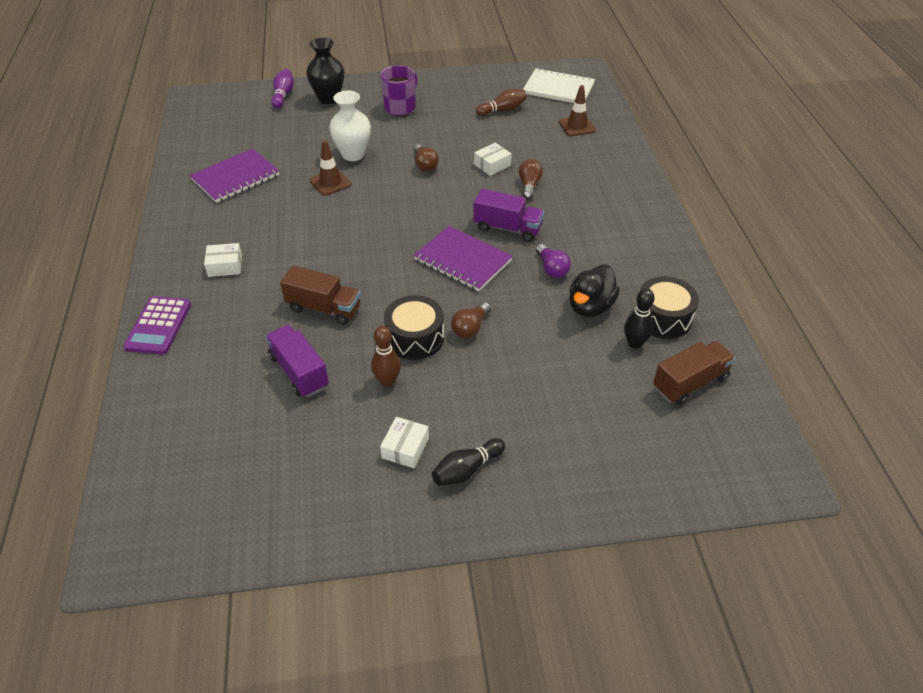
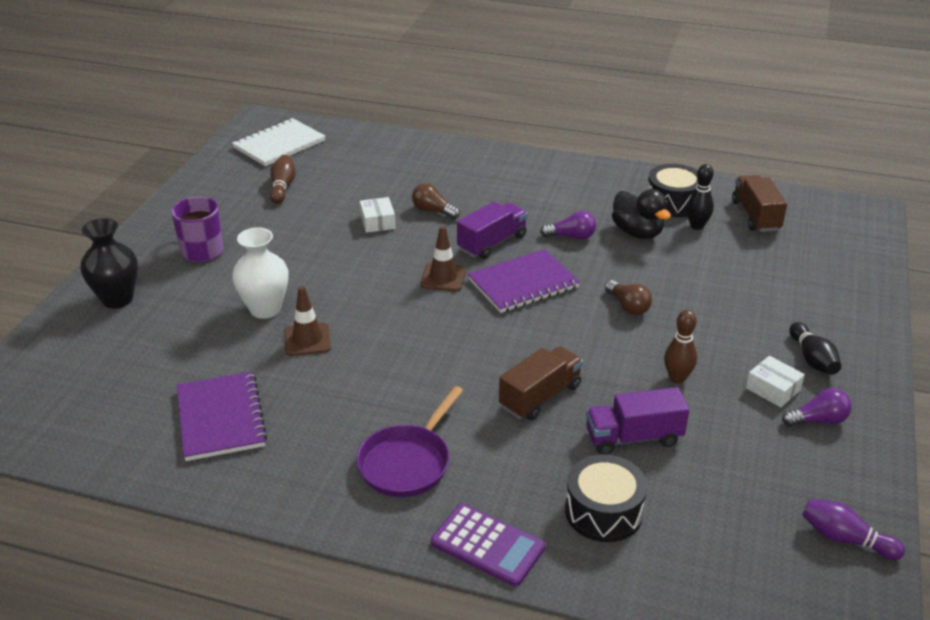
camera: 65 degrees left, 10 degrees down
(225, 266) = (407, 462): white box -> purple pan
(283, 95) = (62, 335): purple bowling pin -> purple bowling pin (845, 539)
(376, 488) = (818, 420): none -> purple light bulb
(415, 338) = (623, 344): black drum -> black drum (603, 512)
(425, 165) = (336, 264): brown light bulb -> none
(577, 126) = (358, 155): brown traffic cone -> brown traffic cone (443, 277)

